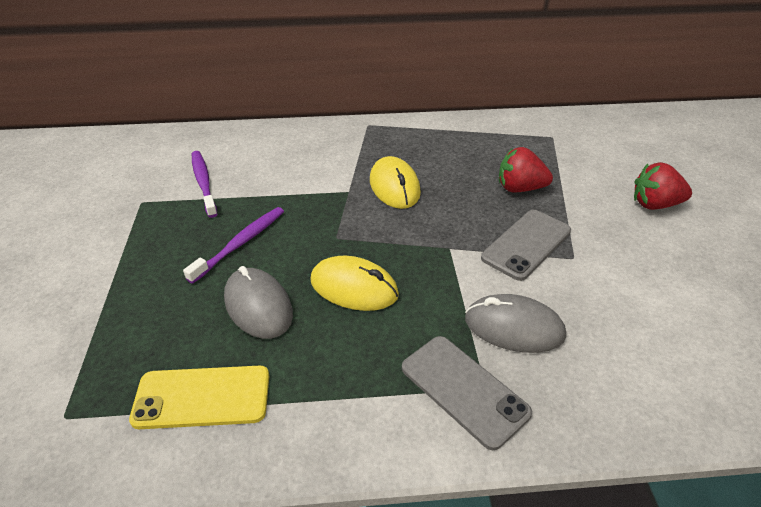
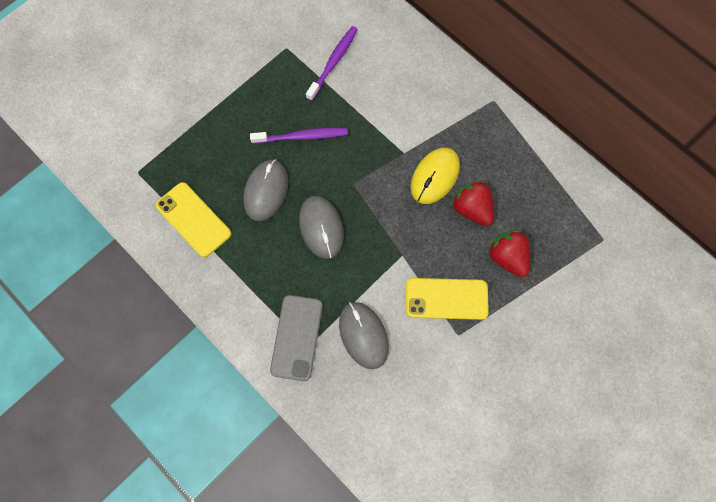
camera: 50 degrees right, 30 degrees up
(354, 287) = (321, 228): yellow mouse -> grey mouse
(526, 244) = (446, 298): grey phone -> yellow phone
(654, 204) = (571, 359): red strawberry -> red strawberry (472, 209)

